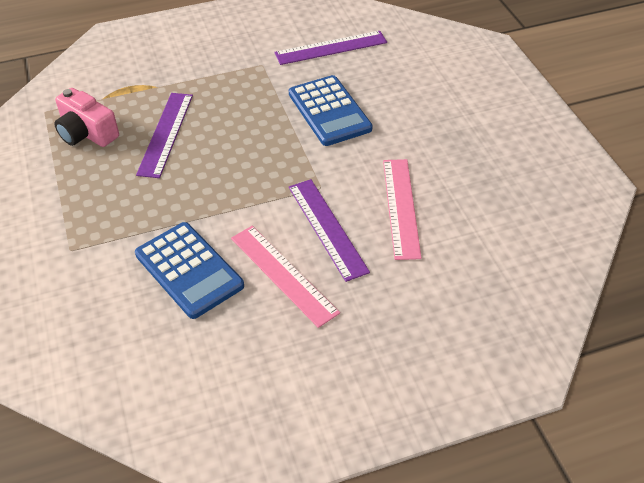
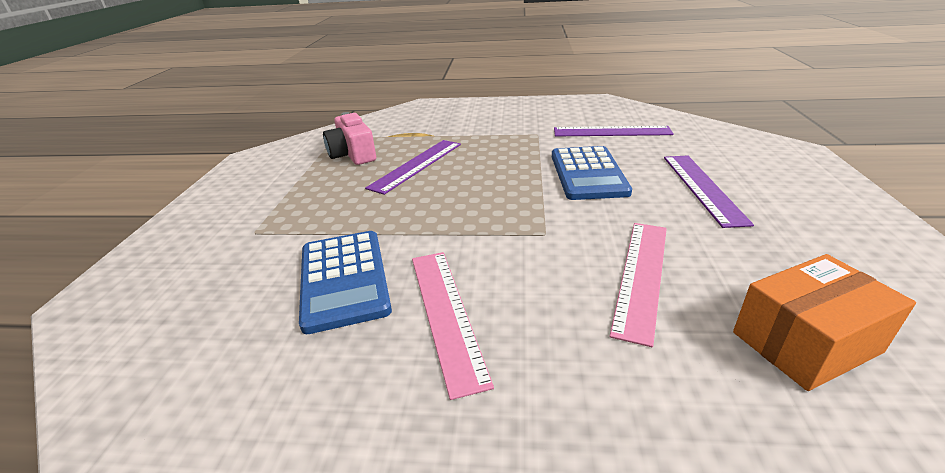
camera: 25 degrees right, 15 degrees down
(327, 228) = (531, 276): purple ruler -> purple ruler (702, 188)
(503, 230) = (805, 342): none -> orange box

